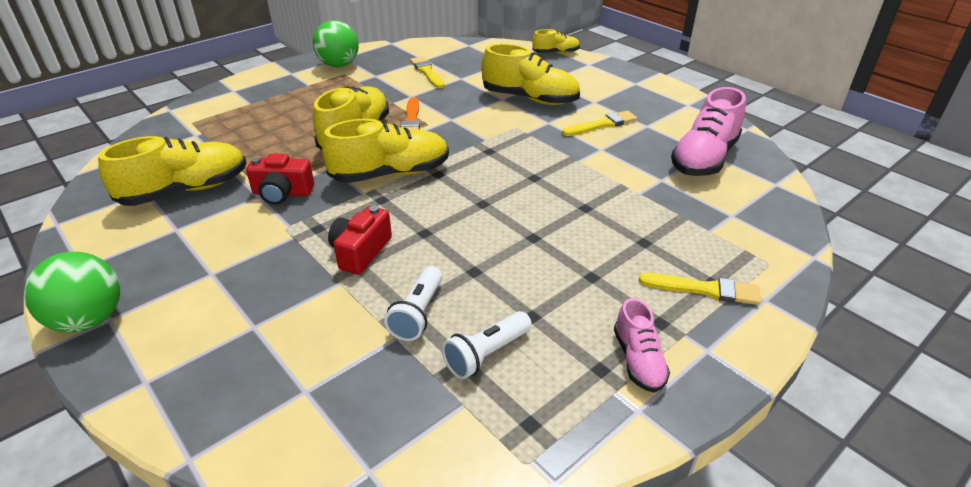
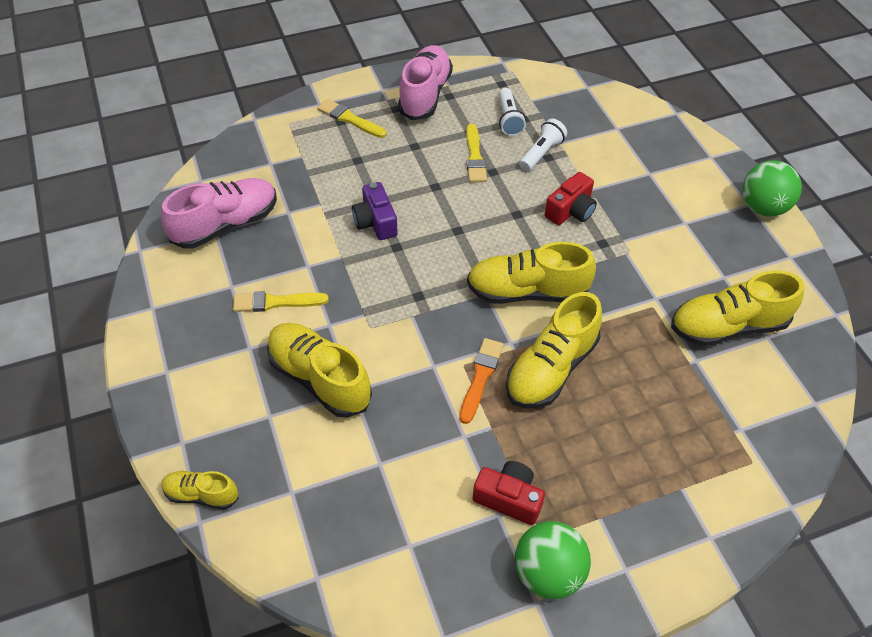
camera: 160 degrees left, 15 degrees up
(282, 193) = (633, 295): red camera -> red camera (508, 498)
(427, 72) = (420, 498): yellow brush -> yellow brush (475, 157)
(486, 354) = (508, 119): white flashlight -> white flashlight turned 105 degrees clockwise
(570, 191) = (375, 222): none -> purple camera
(638, 360) = (425, 94): pink shoe -> pink shoe, size x1.83

